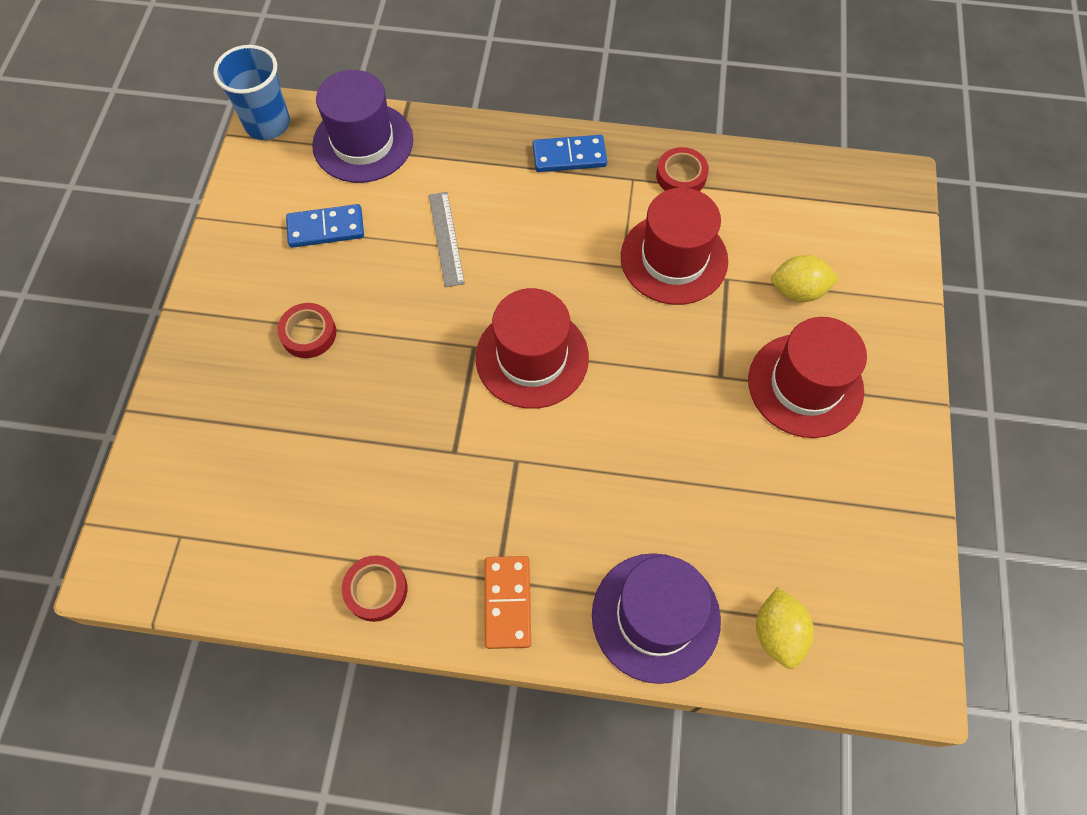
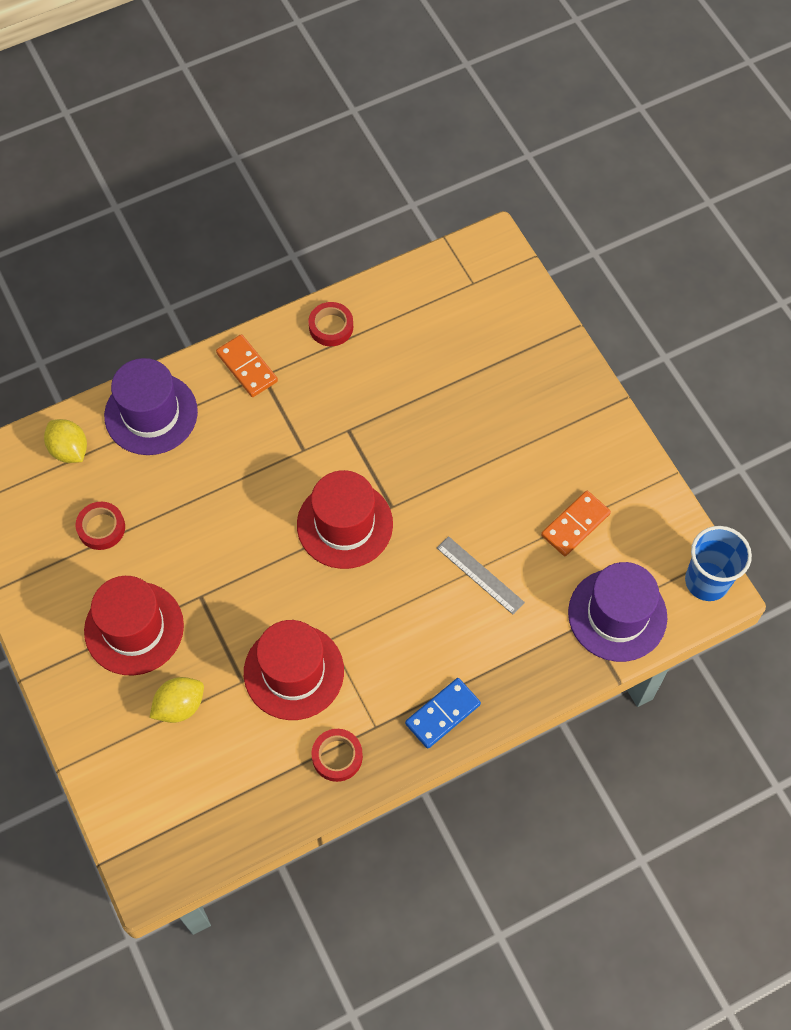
camera: 145 degrees right, 0 degrees up
(308, 333) = (512, 443): red tape -> red tape (101, 528)
(326, 228) = (575, 524): blue domino -> orange domino

